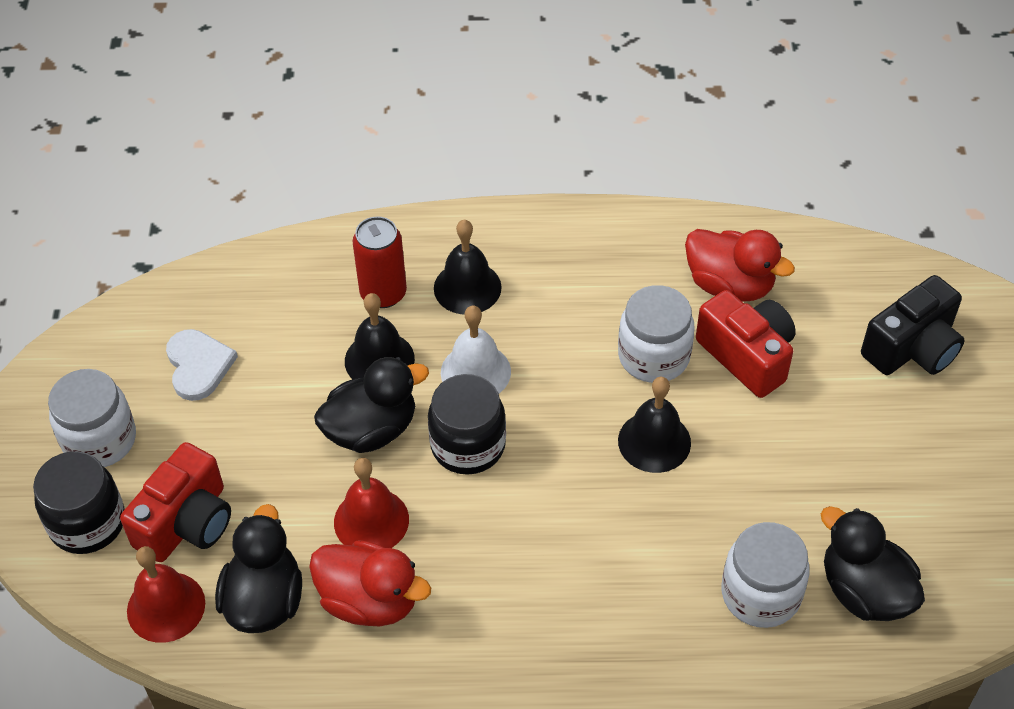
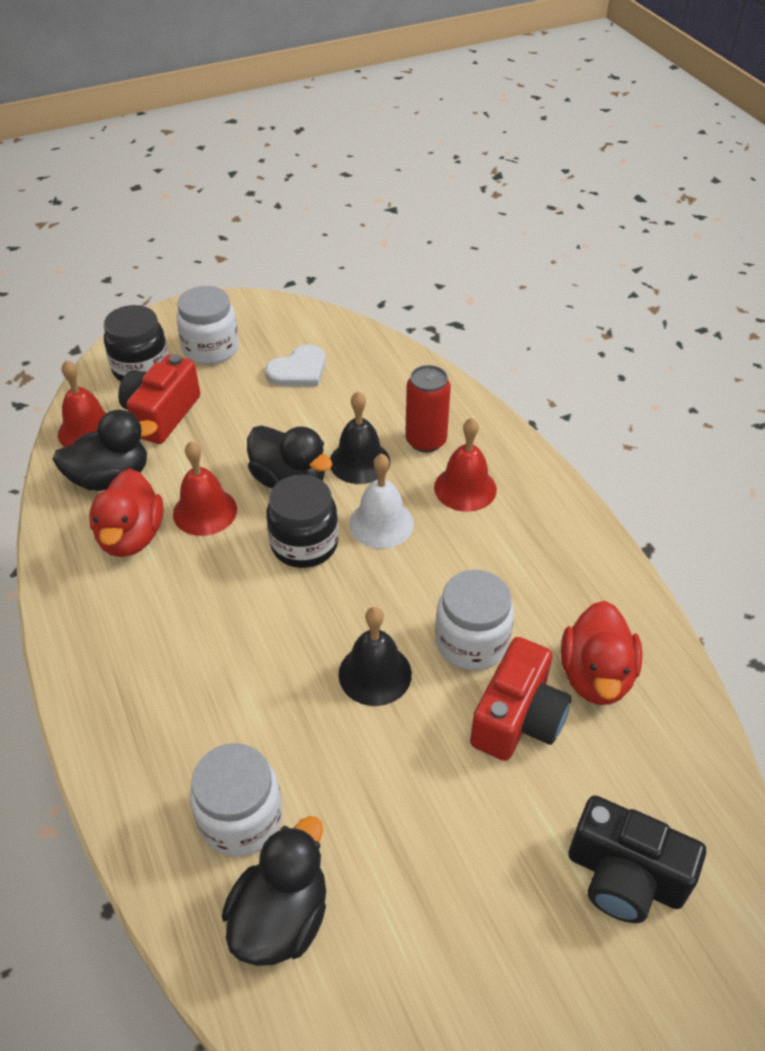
camera: 65 degrees right, 5 degrees down
(187, 522) = (161, 414): red camera -> red camera turned 105 degrees clockwise
(467, 287) = (465, 488): black bell -> red bell

